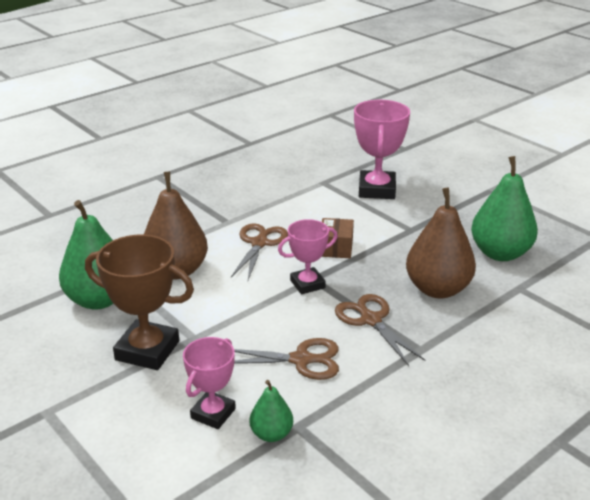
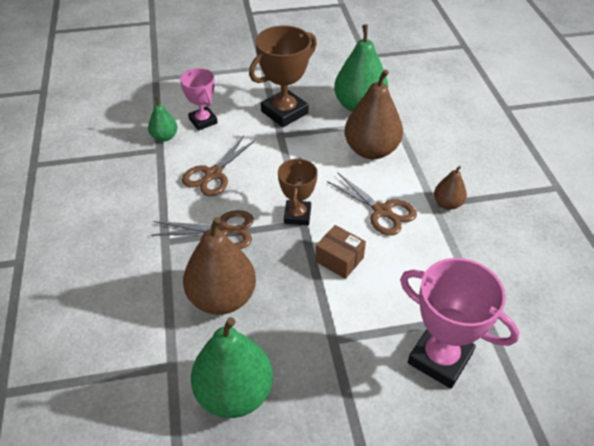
camera: 120 degrees right, 15 degrees up
(221, 216) = (447, 204): none -> brown pear
(307, 284) = (297, 215): pink trophy -> brown trophy

